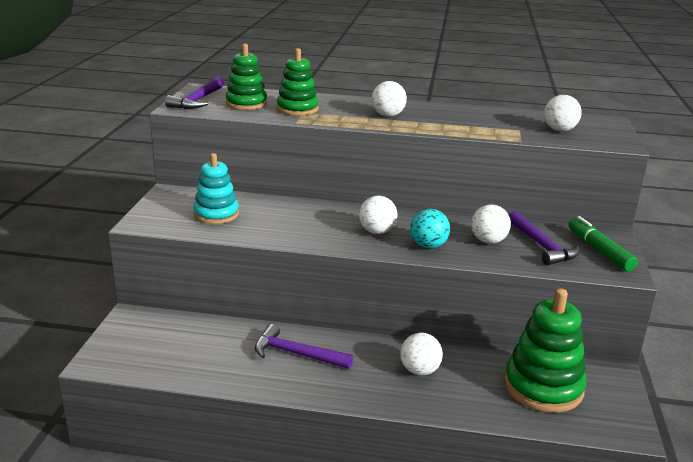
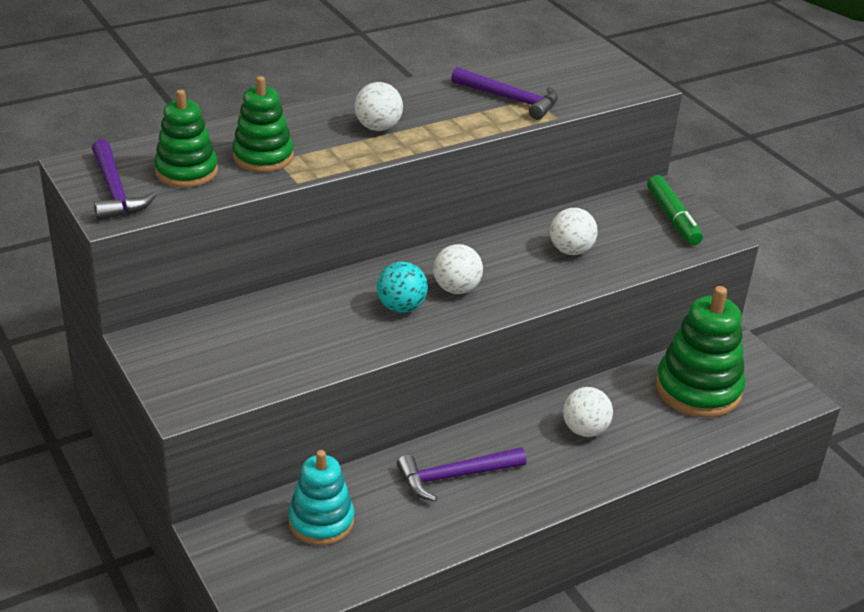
camera: 40 degrees left, 10 degrees up
(216, 214) = (254, 348): turquoise stacking toy -> turquoise stacking toy (321, 521)
(428, 246) = (526, 284): turquoise ball -> turquoise ball (401, 307)
(541, 246) = (621, 234): purple hammer -> purple hammer (510, 99)
(559, 130) = (569, 84): white ball -> none
(599, 251) = (672, 217): green marker -> green marker turned 135 degrees counterclockwise

